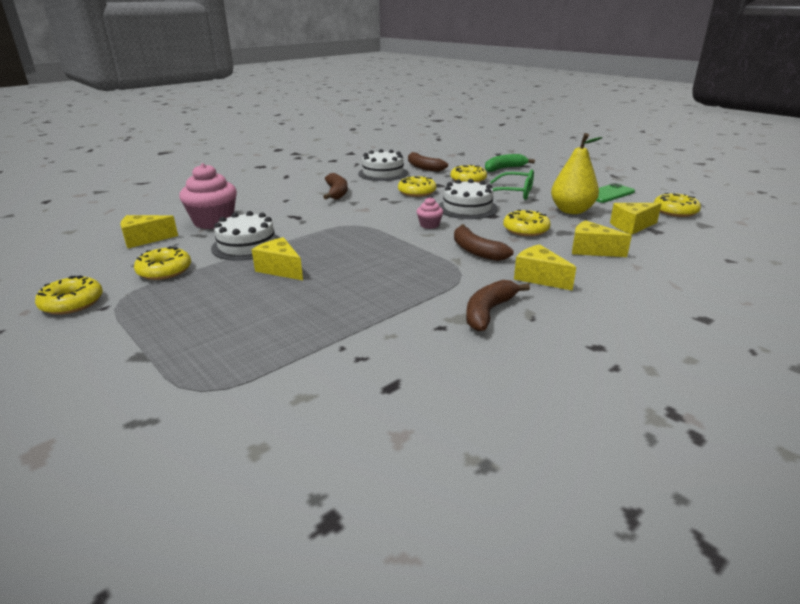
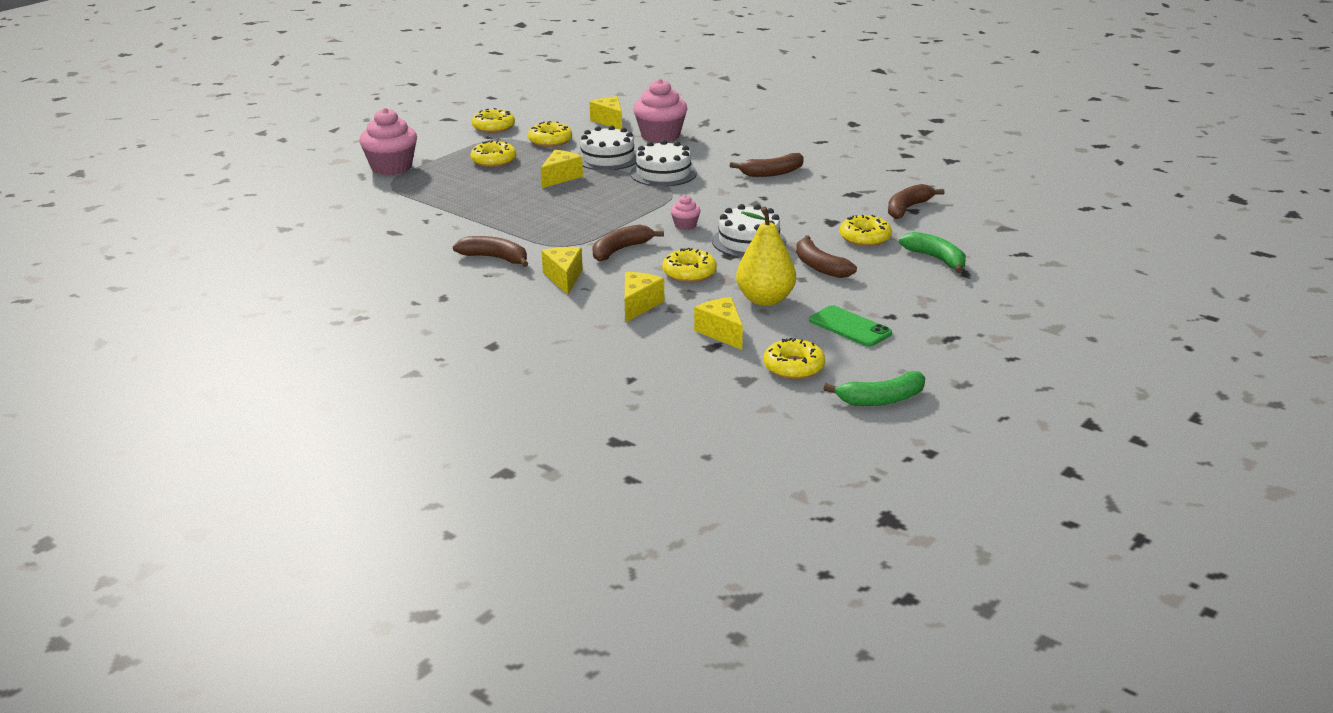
camera: 80 degrees right, 0 degrees up
(134, 389) = (391, 167): none -> pink cupcake
(383, 173) = (864, 188): white cake -> white cake (663, 173)
(417, 192) = (796, 212): yellow donut -> yellow donut (493, 160)
(514, 193) = (819, 266): green glasses -> brown banana
(539, 278) = (564, 278): yellow cheese -> yellow cheese turned 45 degrees counterclockwise
(705, 195) = (881, 399): none -> green banana

